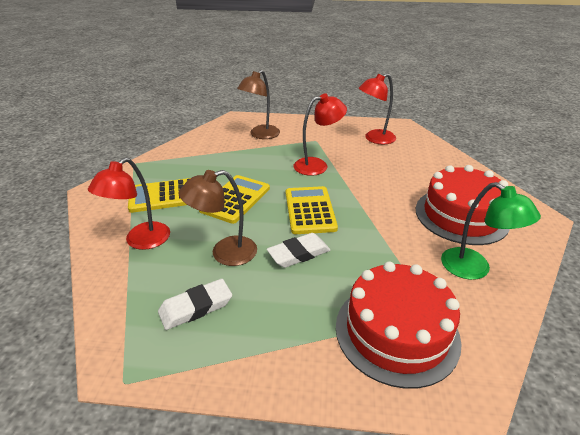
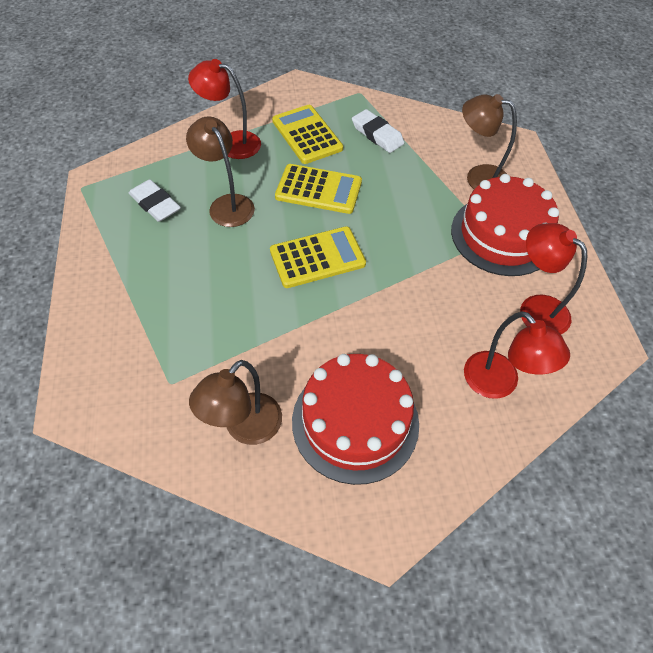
camera: 75 degrees right, 20 degrees up
(298, 253) = (238, 260): white eraser -> white eraser (377, 134)
(317, 165) = (423, 250): red lamp -> red lamp (499, 384)
(396, 332) = (141, 351): red cake -> red cake (502, 235)
(474, 269) = (245, 428): green lamp -> brown lamp

